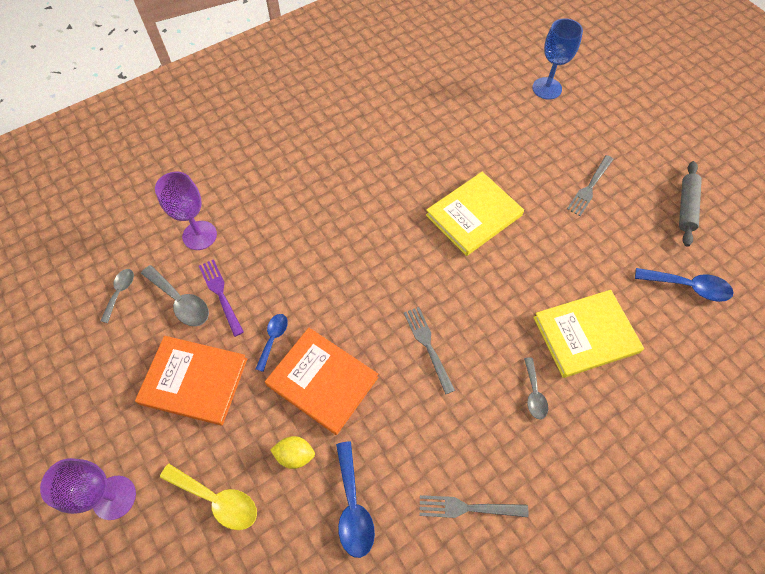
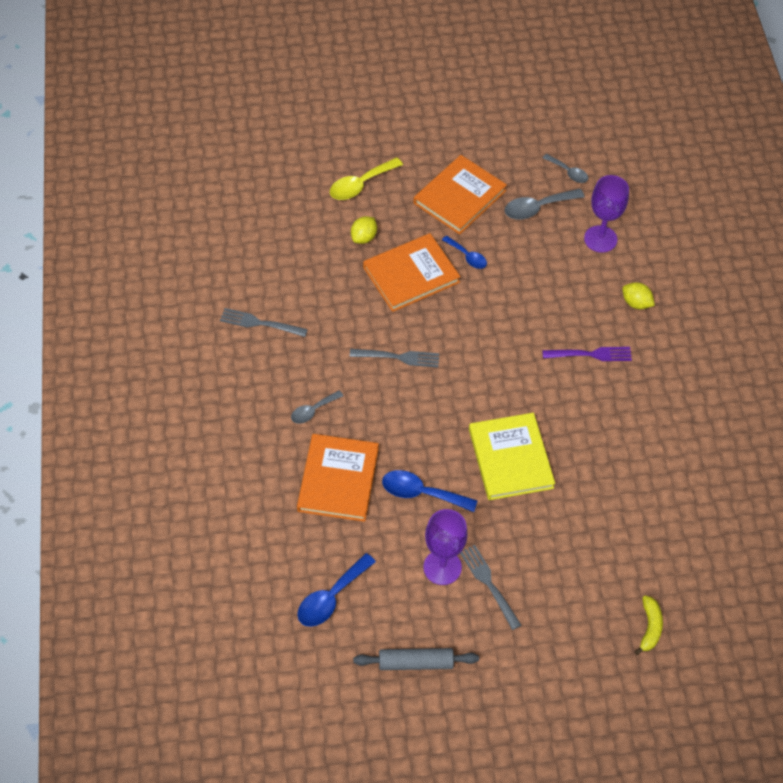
camera: 115 degrees right, 5 degrees down
(114, 497) = (397, 132): purple goblet -> purple goblet (442, 567)
(220, 294) = (530, 235): purple fork -> purple fork (590, 354)
(263, 185) = (636, 303): none -> yellow lemon
(353, 507) = (305, 257): blue spoon -> blue spoon (421, 493)
(468, 508) = (260, 323): grey fork -> grey fork turned 105 degrees counterclockwise
(534, 394) = (313, 411): grey spoon -> grey spoon turned 60 degrees counterclockwise
(547, 88) = (649, 627): blue goblet -> yellow banana
(585, 334) = (338, 479): yellow book -> orange book
(686, 207) = (415, 662): grey rolling pin -> grey rolling pin turned 45 degrees counterclockwise

